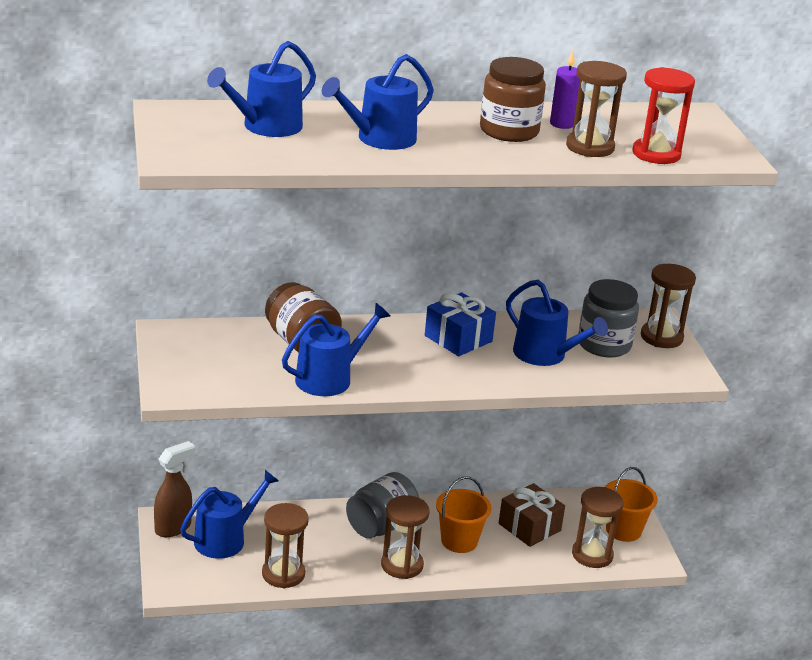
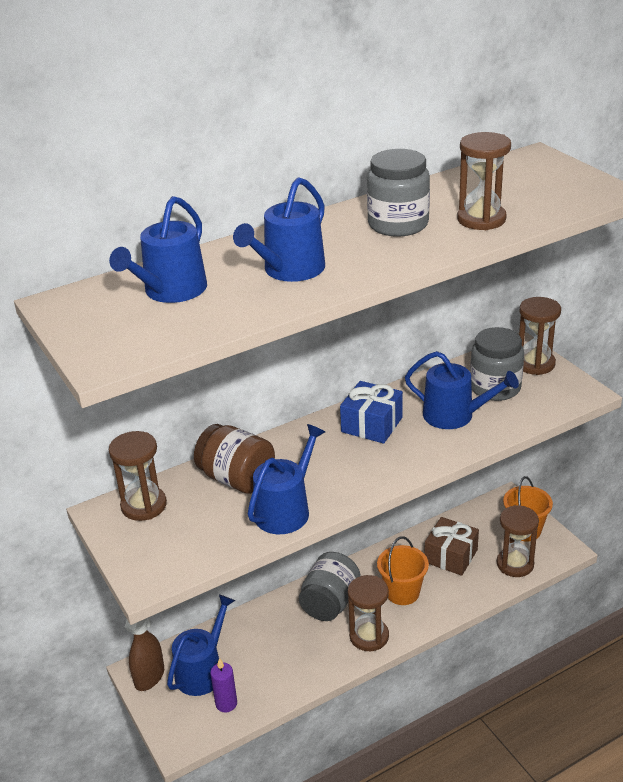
camera: 15 degrees left, 5 degrees up
(283, 574) = (273, 687): brown hourglass -> brown hourglass (144, 505)
(509, 131) = (398, 224): brown jar -> grey jar
(562, 124) = (437, 202): purple candle -> purple candle (226, 703)
(656, 154) = (542, 208): red hourglass -> none

